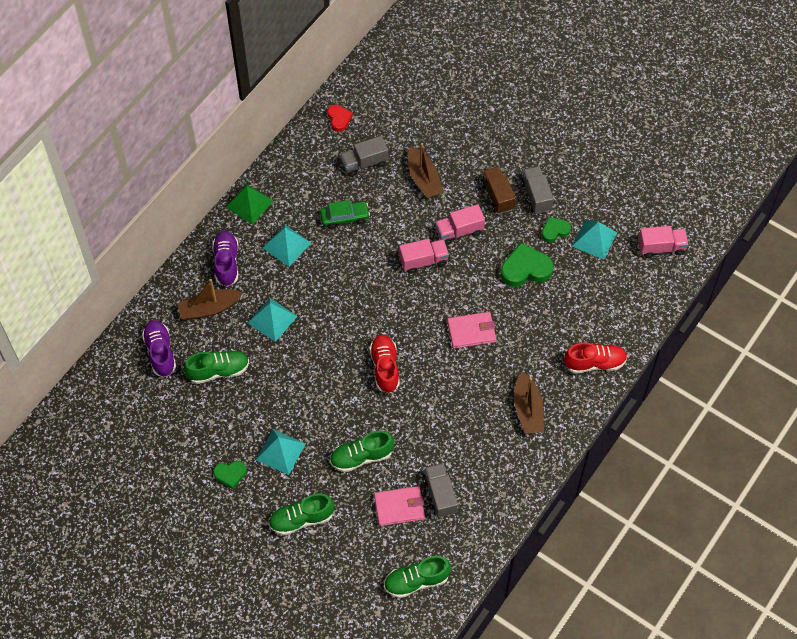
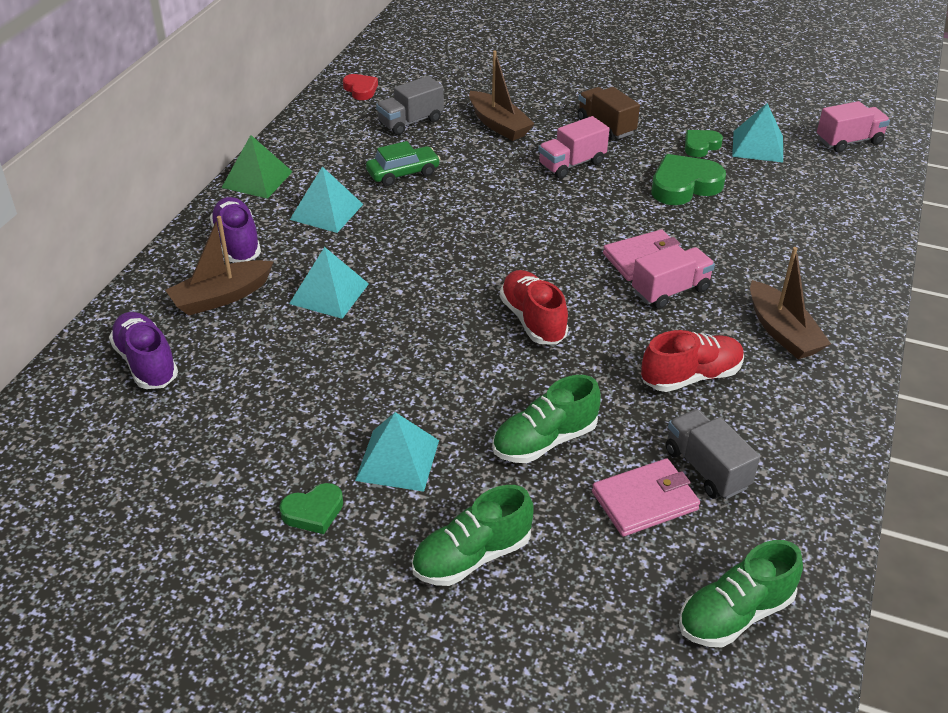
camera: 15 degrees left, 20 degrees down
(218, 371) = (255, 370): green shoe -> none
(423, 261) = (536, 198): pink truck -> pink truck (670, 291)
(536, 196) = (656, 120): grey truck -> none
(594, 363) = (844, 264): red shoe -> red shoe (691, 376)

